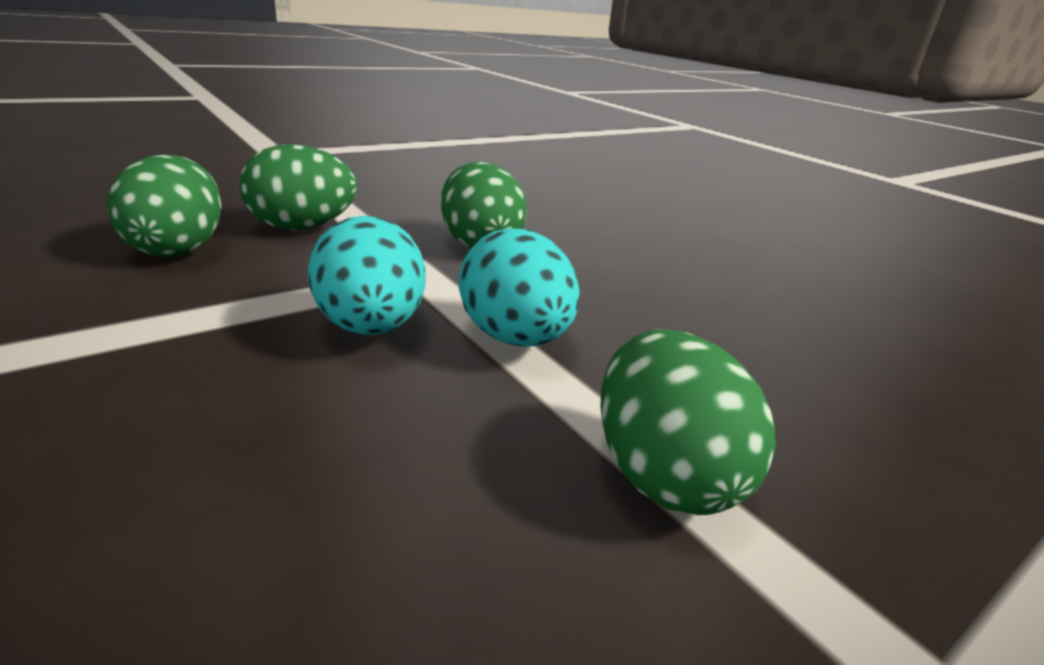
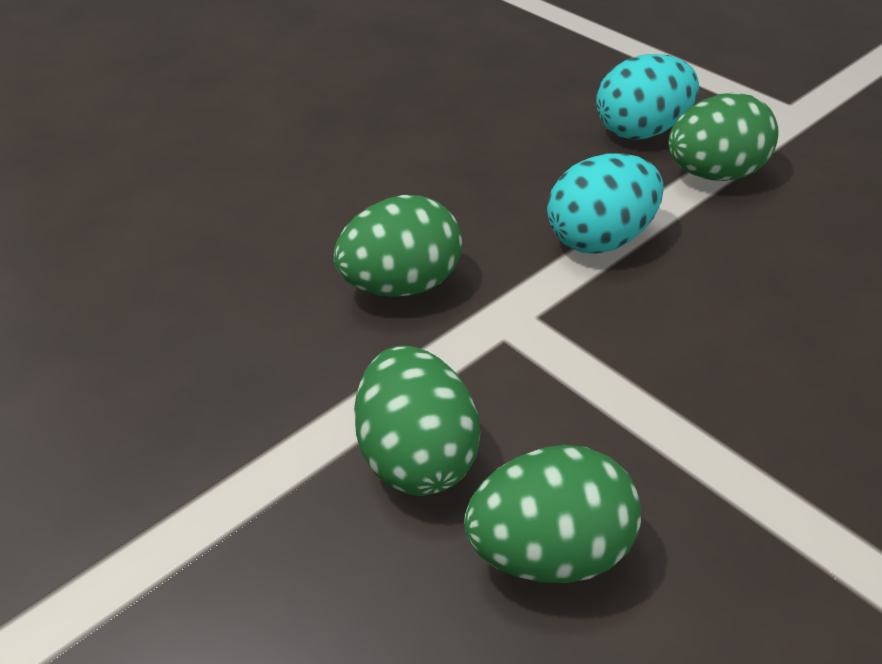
camera: 95 degrees left, 15 degrees up
(370, 327) = (633, 322): turquoise egg -> turquoise egg (640, 131)

